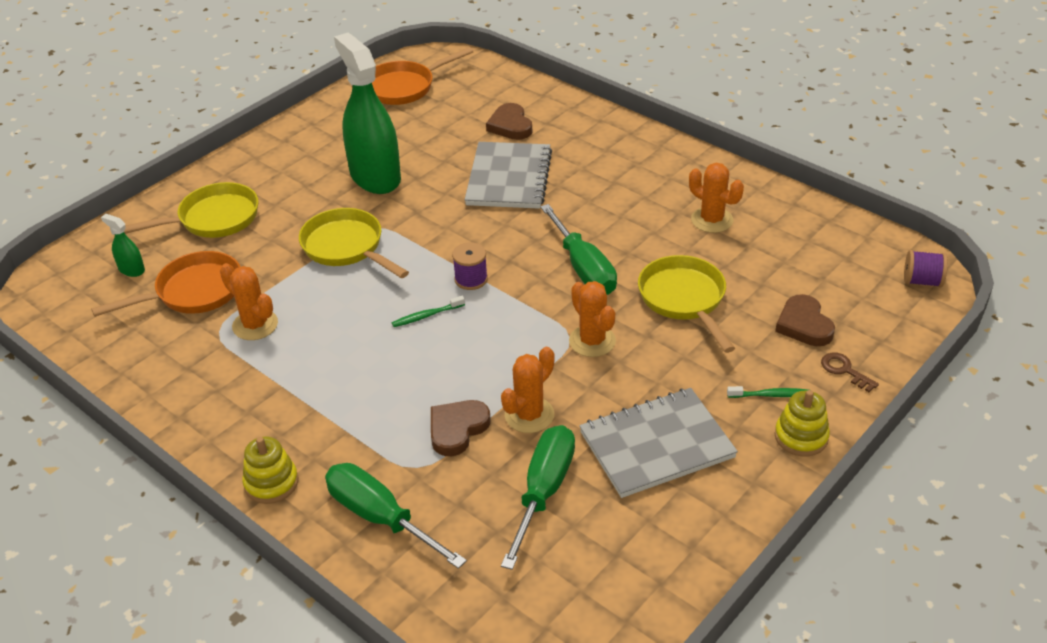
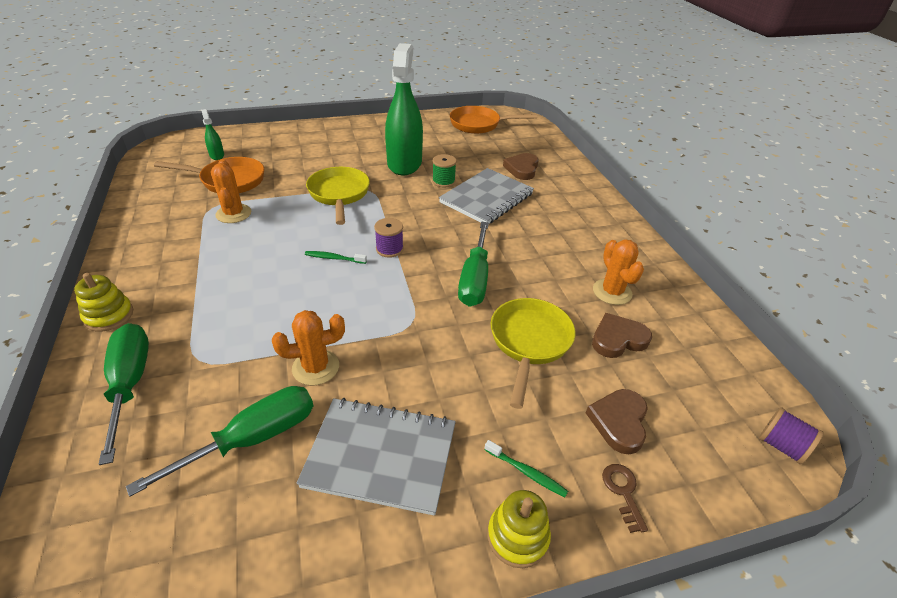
camera: 30 degrees right, 0 degrees up
(213, 219) = (289, 148): yellow pan -> none
(443, 179) = (443, 181): none -> green spool
(457, 429) = (257, 348): brown heart -> brown heart (618, 339)
(592, 341) = (424, 336): orange cactus -> none

